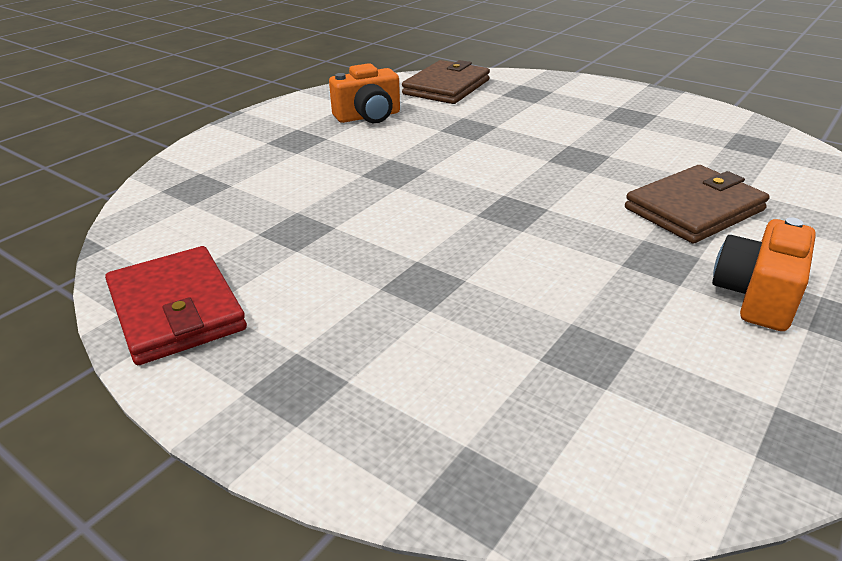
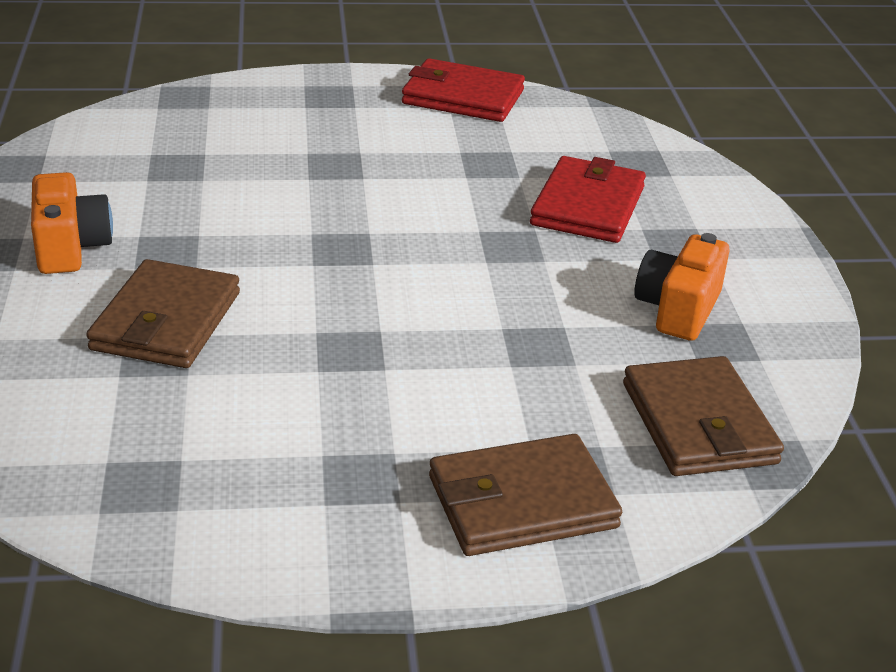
camera: 135 degrees right, 0 degrees up
(298, 174) = (588, 206): none -> red wallet
(564, 92) = (521, 502): none -> brown wallet

